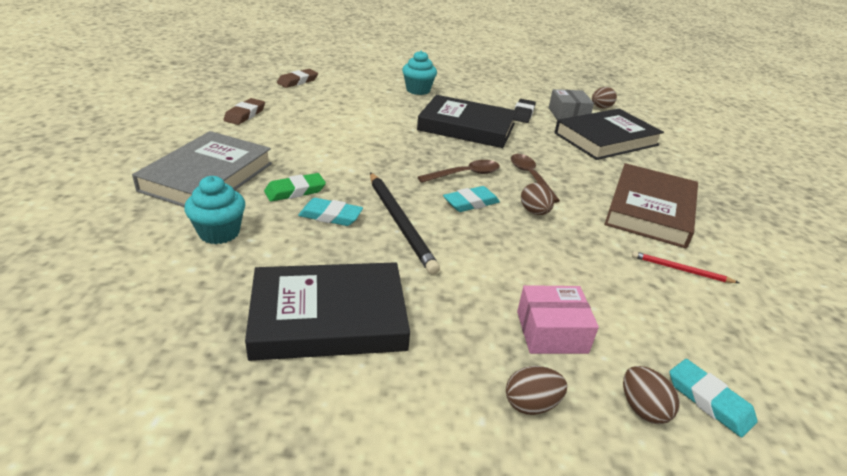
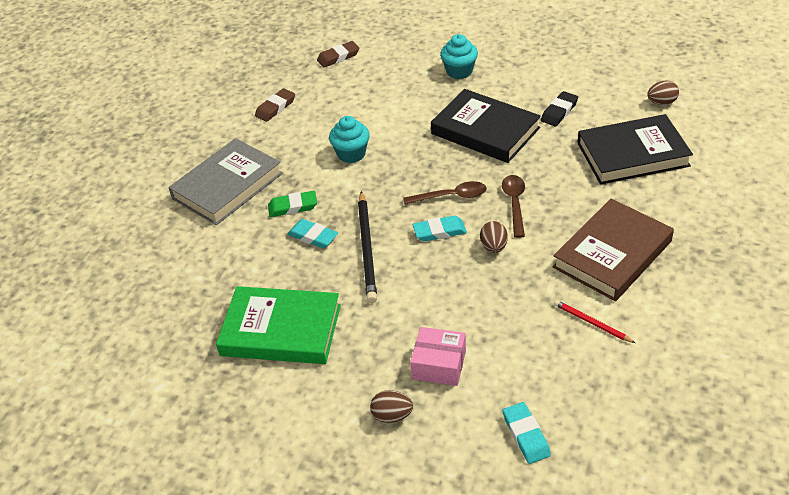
camera: 25 degrees right, 10 degrees up
(219, 233) = (224, 246): turquoise cupcake -> turquoise cupcake (351, 154)
(328, 317) = (281, 330): black book -> green book
(568, 115) = (612, 114): grey box -> none
(642, 409) = (470, 432): brown egg -> none

